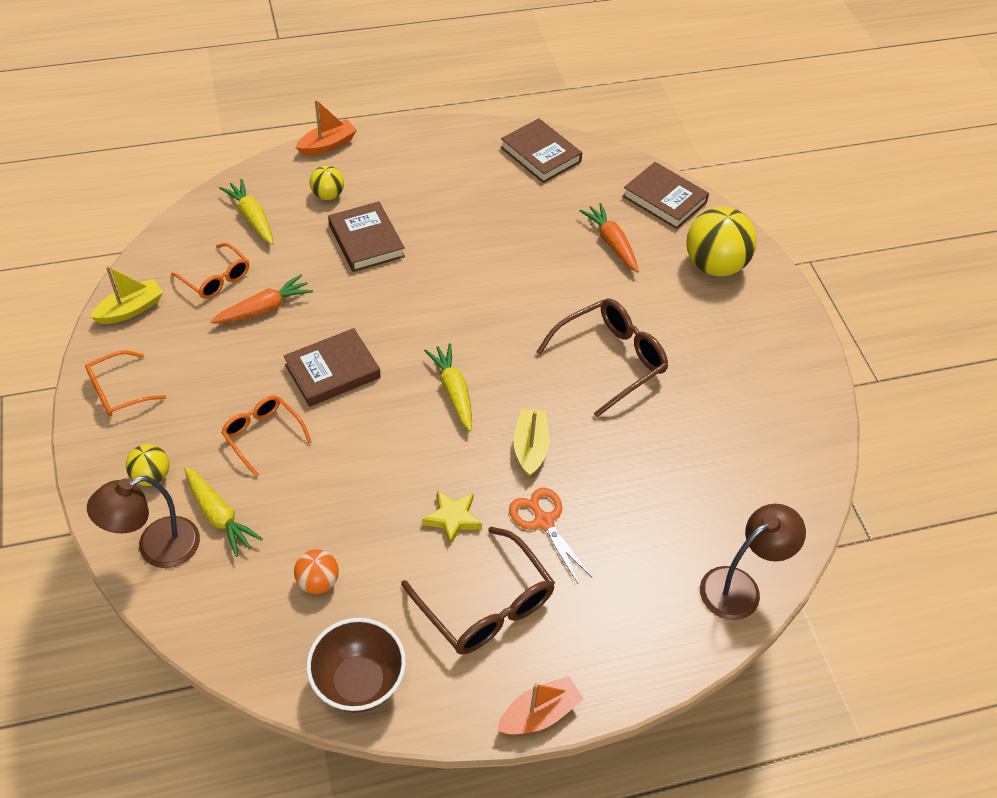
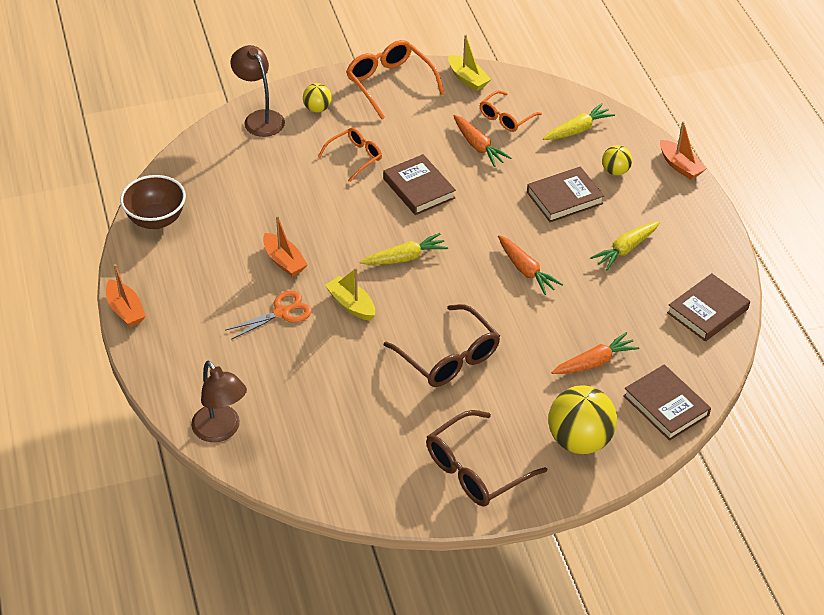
camera: 90 degrees right, 5 degrees down
(118, 391) = (389, 83): orange glasses -> orange glasses, size x1.59
(219, 516) = (285, 143): yellow carrot -> yellow carrot (625, 249)
(318, 582) = (232, 195): orange ball -> none
(452, 518) = (284, 261): yellow star -> orange boat
(479, 284) = (526, 270): none -> orange carrot
(486, 605) = (210, 281): brown glasses -> brown glasses (475, 470)
(530, 448) = (351, 304): yellow boat -> yellow boat turned 135 degrees counterclockwise
(664, 199) = (666, 406): brown book -> brown book turned 75 degrees counterclockwise

